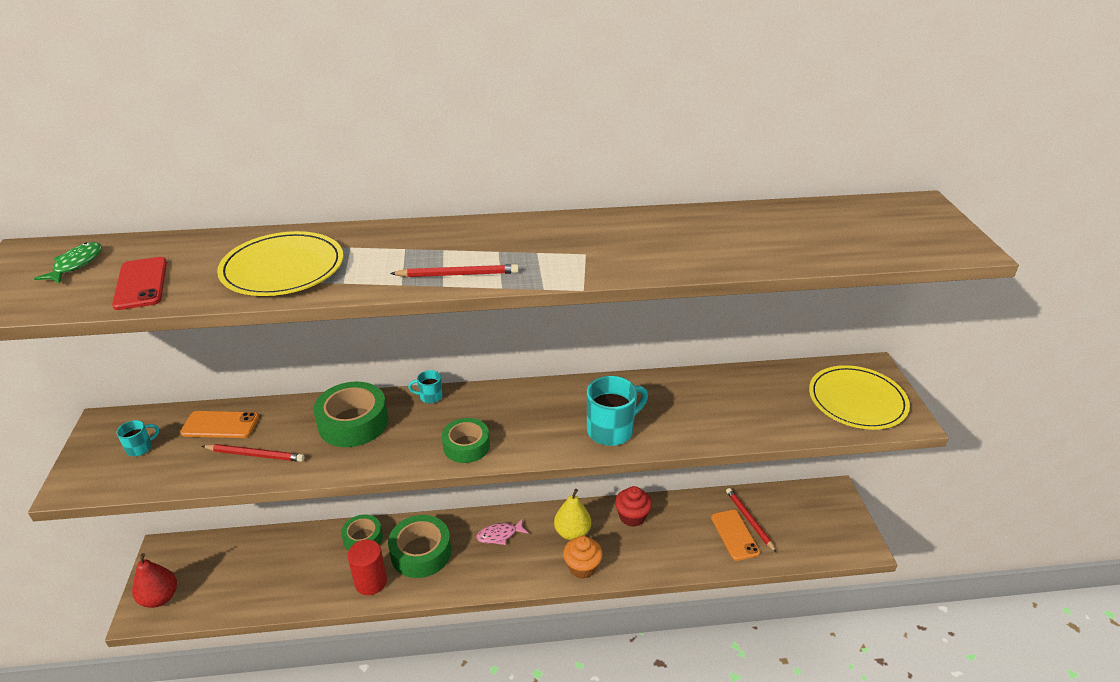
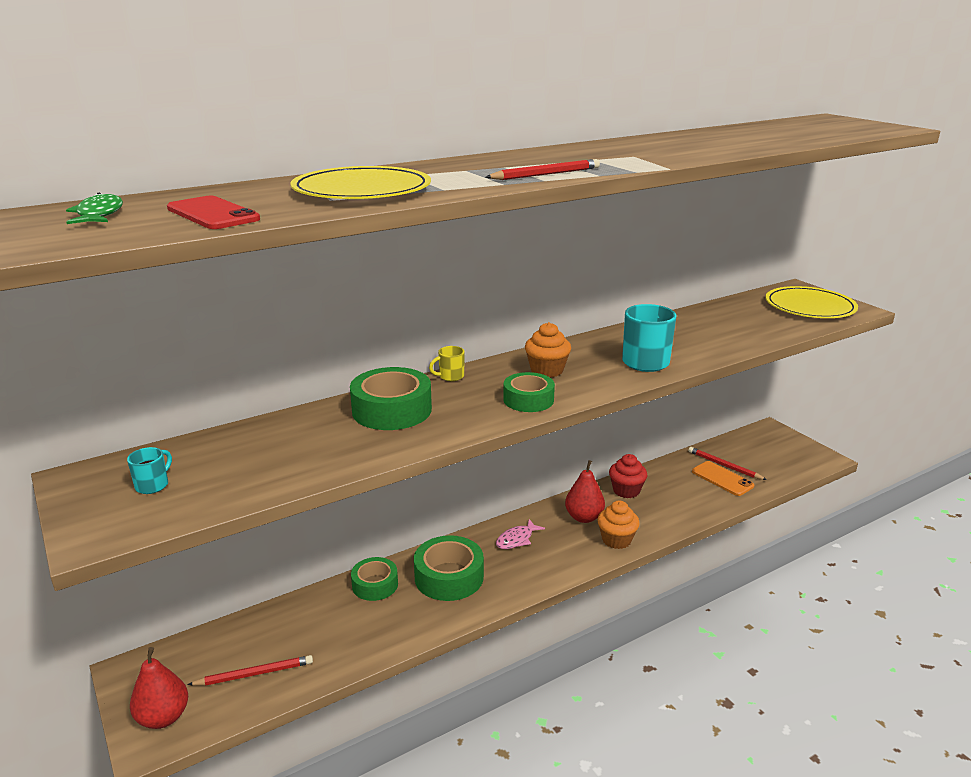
camera: 25 degrees left, 10 degrees down
(220, 425) = (237, 445): orange phone -> none
(255, 455) = (308, 457): red pencil -> red pencil (254, 674)
(371, 582) = (416, 618): red cylinder -> none
(430, 397) = (450, 376): turquoise mug -> yellow mug
(514, 414) = (547, 370): none -> orange cupcake
(572, 532) = (584, 517): yellow pear -> red pear

